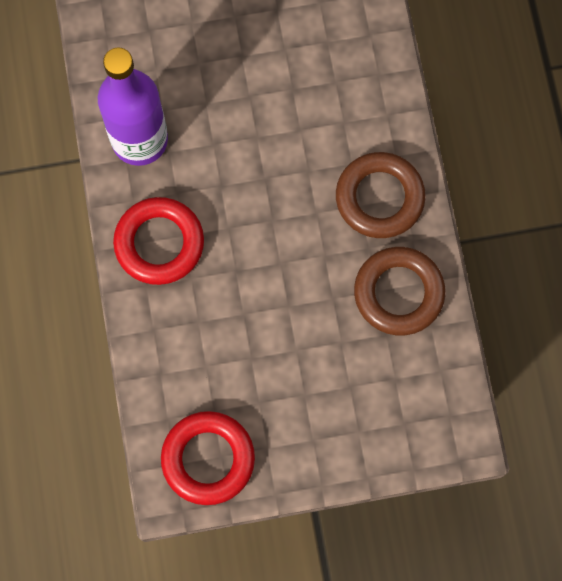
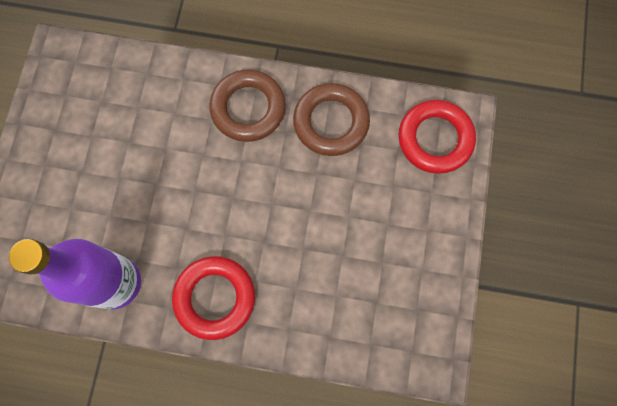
camera: 70 degrees left, 0 degrees up
(208, 459) = (416, 321): red ring -> red ring (435, 139)

